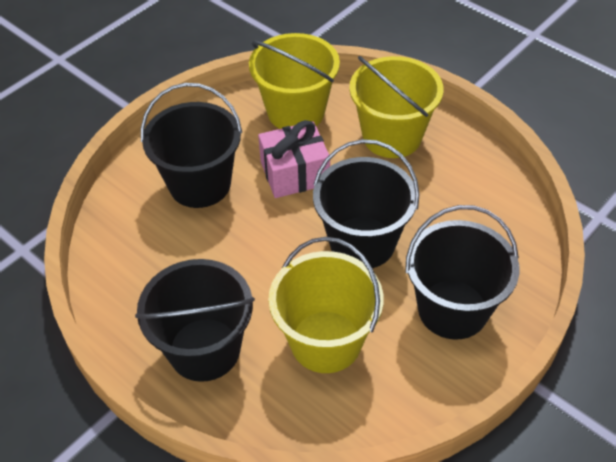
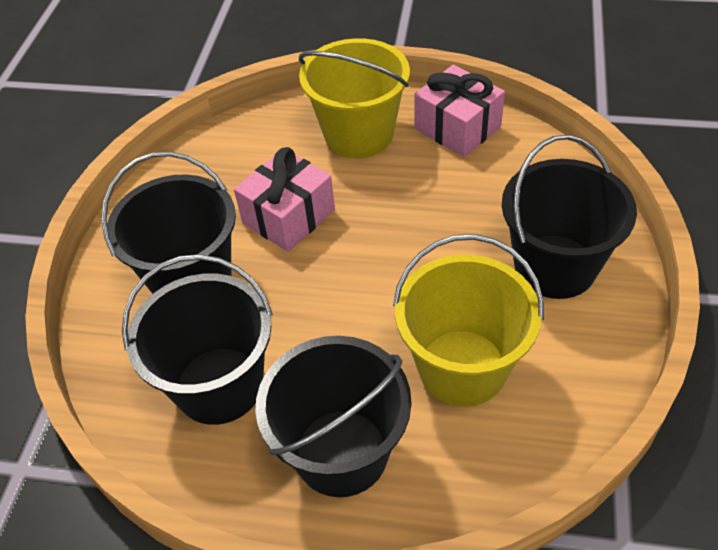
camera: 30 degrees left, 0 degrees up
(296, 112) = (239, 156): yellow bucket -> none
(362, 242) = (415, 249): black bucket -> black bucket (219, 385)
(470, 167) = (457, 128): none -> pink gift

